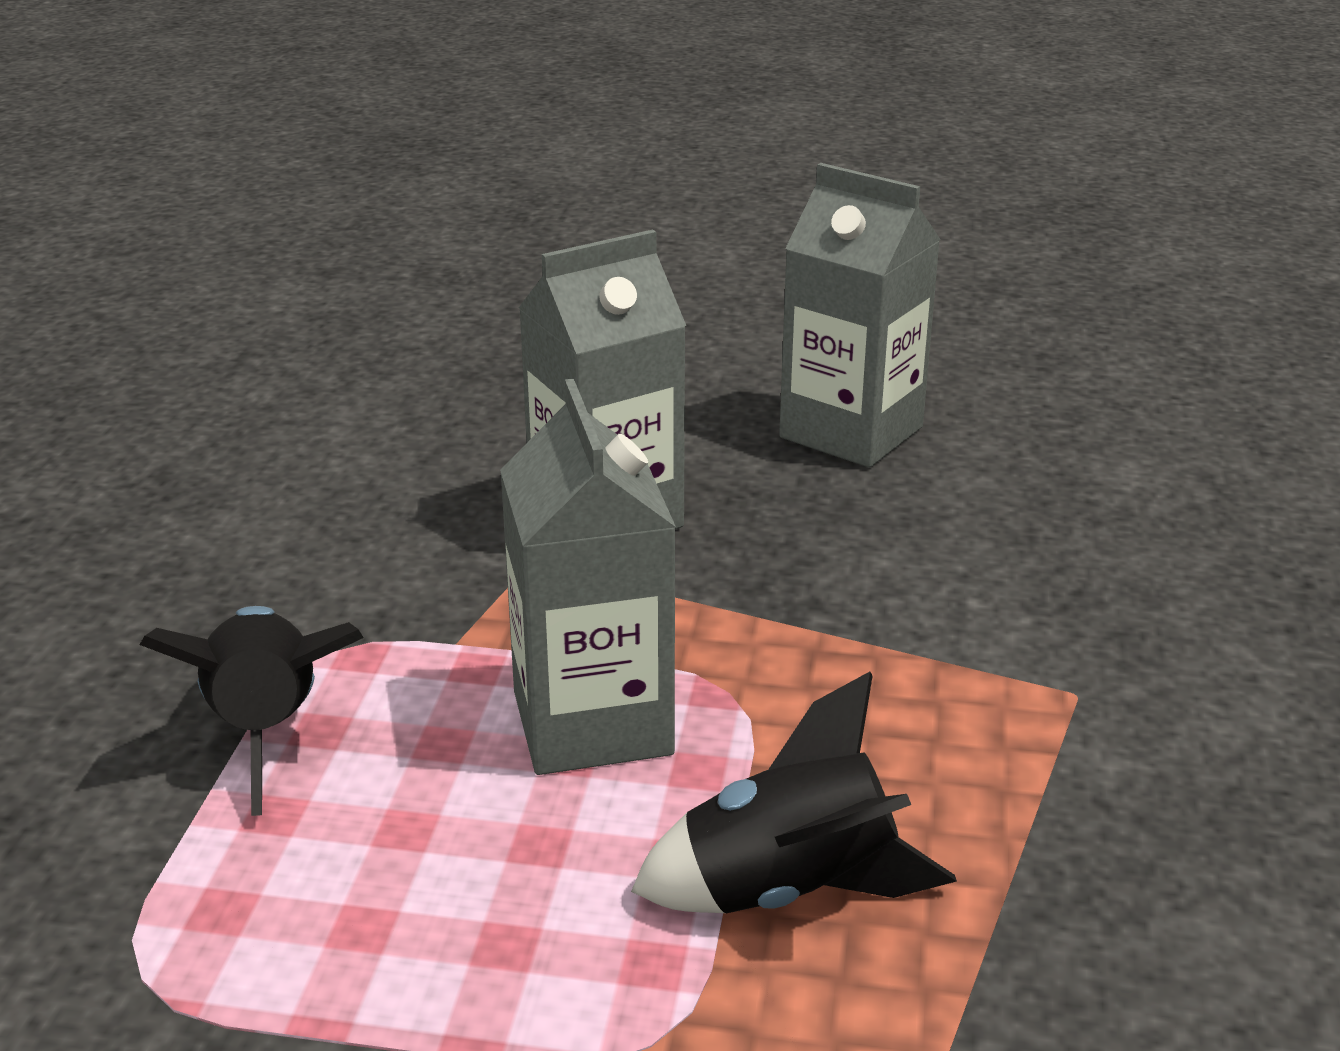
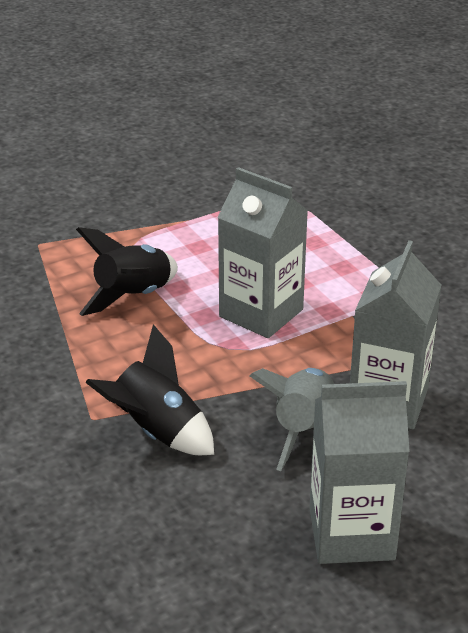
camera: 140 degrees right, 5 degrees up
(268, 731) = (358, 259): black rocket -> black rocket (156, 432)
(765, 538) = (304, 429): none -> grey rocket

